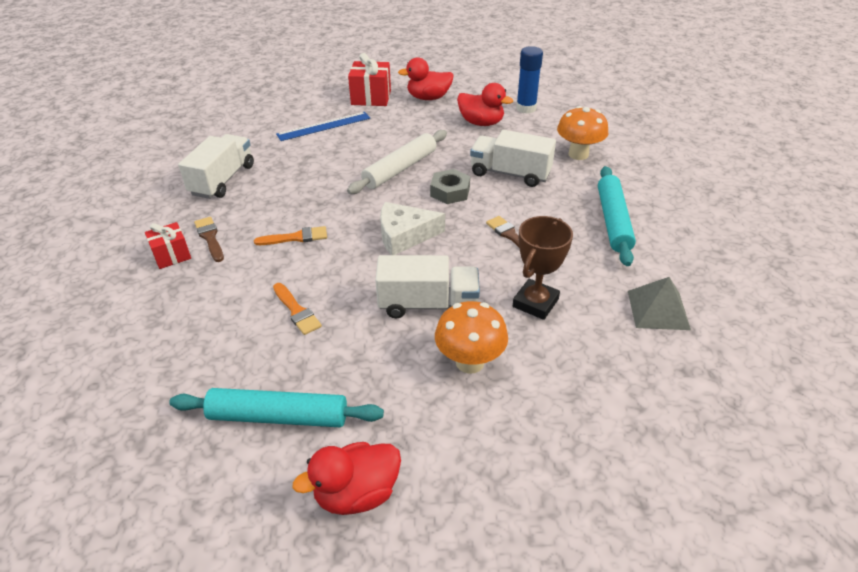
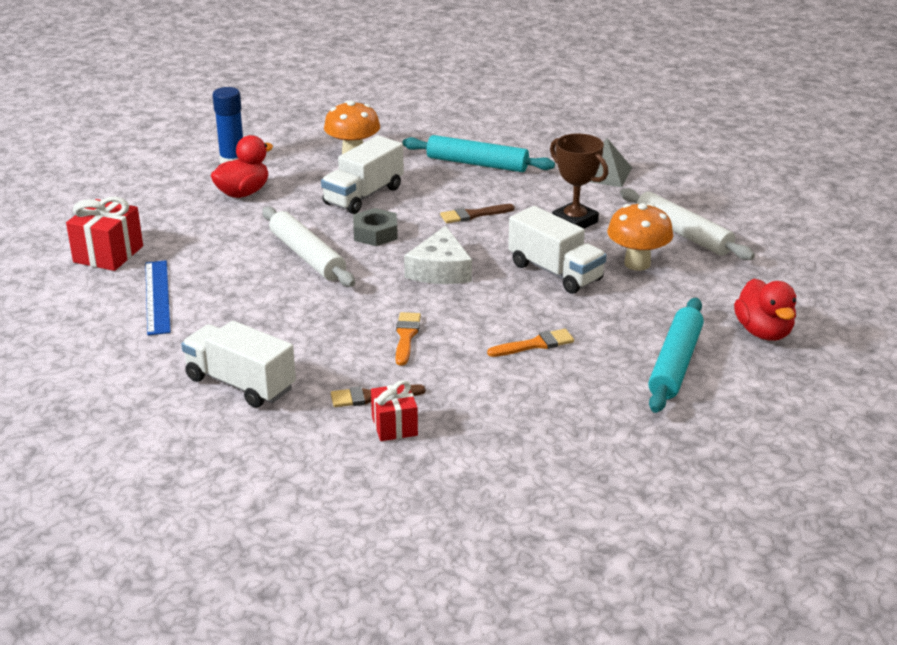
camera: 75 degrees left, 10 degrees down
(428, 98) = (148, 215): red duck -> none
(428, 304) = (555, 272): white truck -> white truck turned 120 degrees clockwise
(555, 394) = (683, 234): none -> white rolling pin

